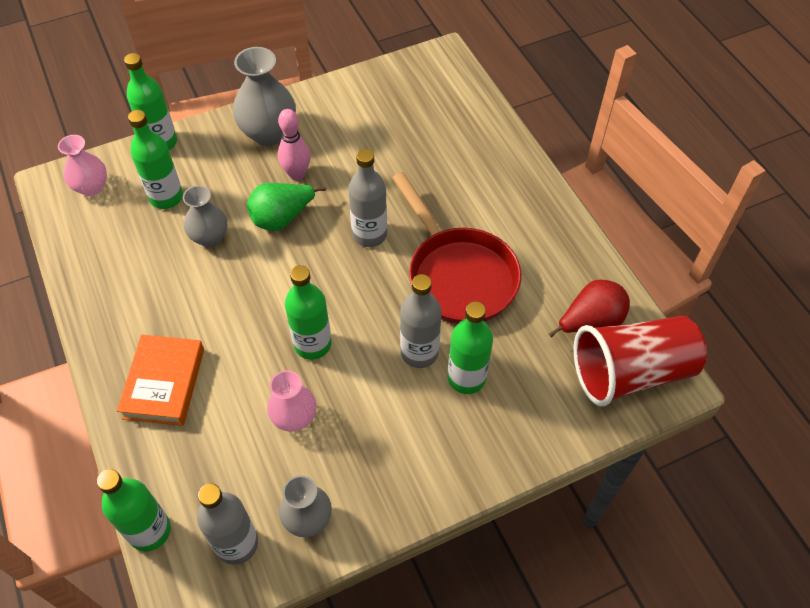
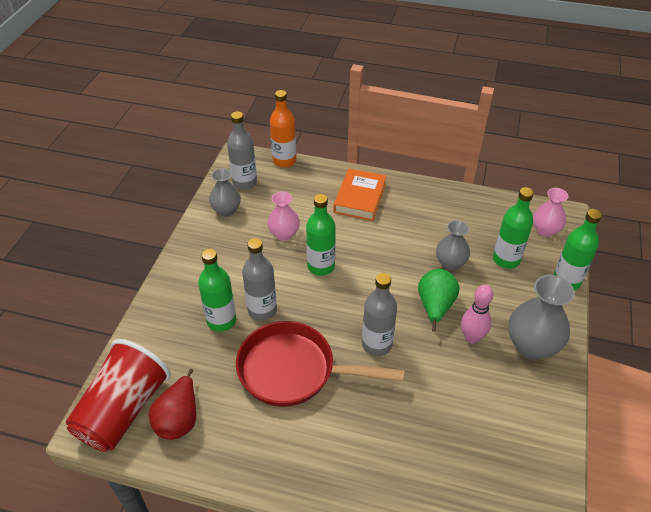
camera: 130 degrees right, 10 degrees down
(149, 531) = (284, 161): green bottle -> orange bottle
(164, 383) = (360, 198): orange book -> orange book turned 60 degrees clockwise

